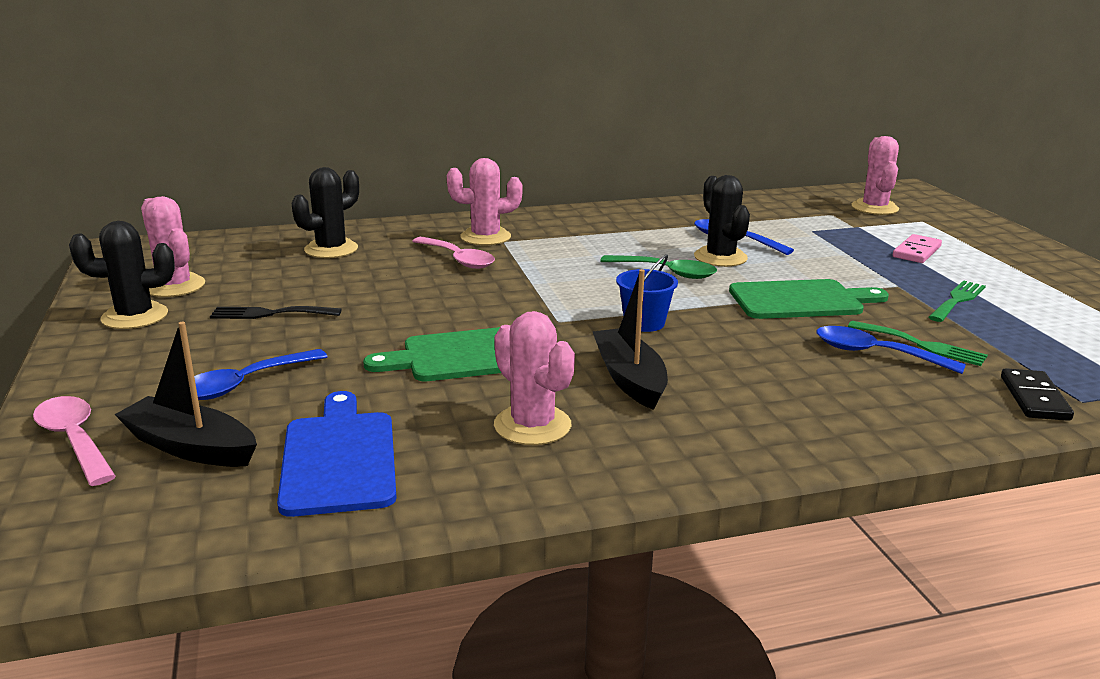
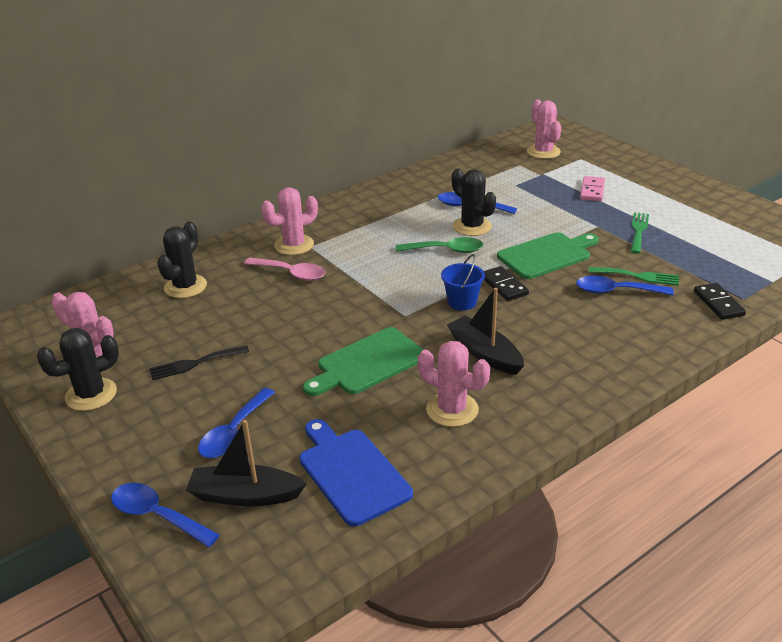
camera: 20 degrees left, 10 degrees up
(74, 440) = (157, 515): pink spoon -> blue spoon
(715, 318) = (504, 286): none -> black domino

